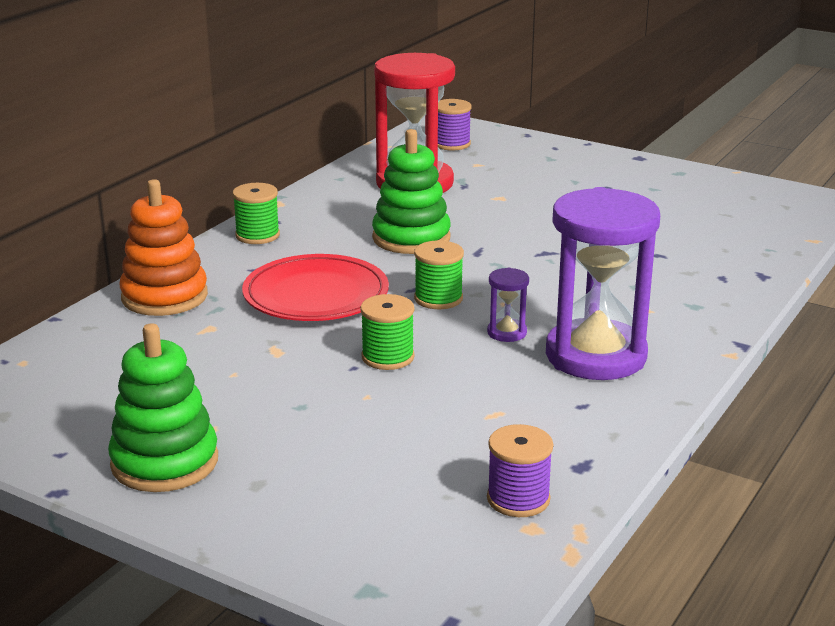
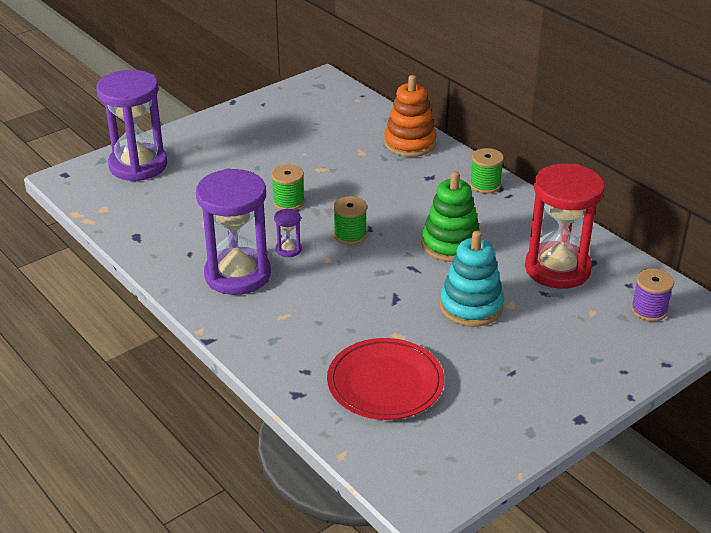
camera: 110 degrees right, 10 degrees up
(165, 462) = (235, 127): green stacking toy -> none
(316, 295) = (382, 192): red plate -> red plate (385, 383)
(363, 535) = (138, 165): none -> purple hourglass
(518, 499) = (127, 210): purple spool -> none
(522, 214) = (471, 306): none -> turquoise stacking toy

